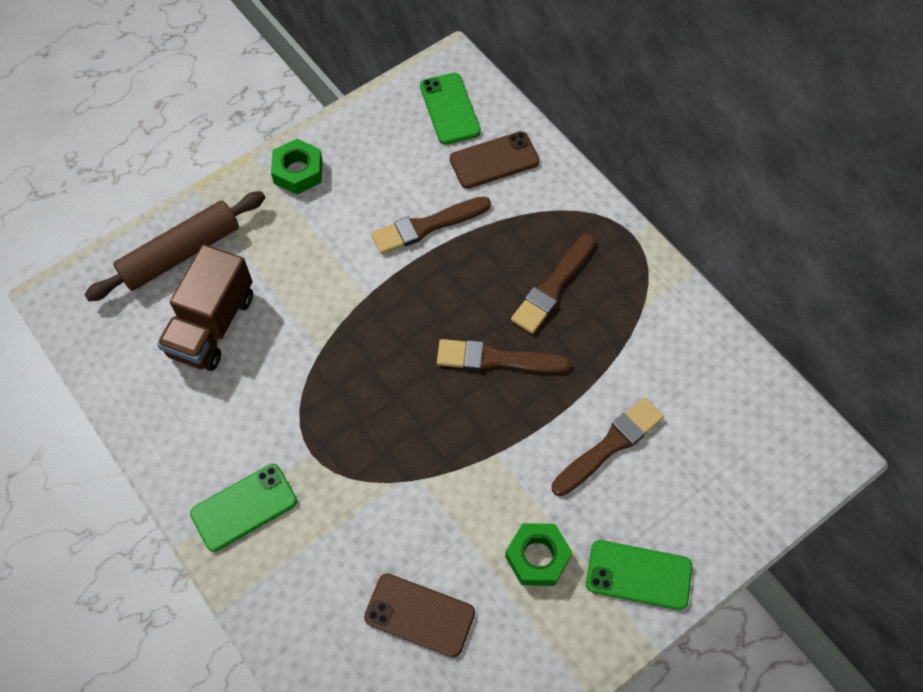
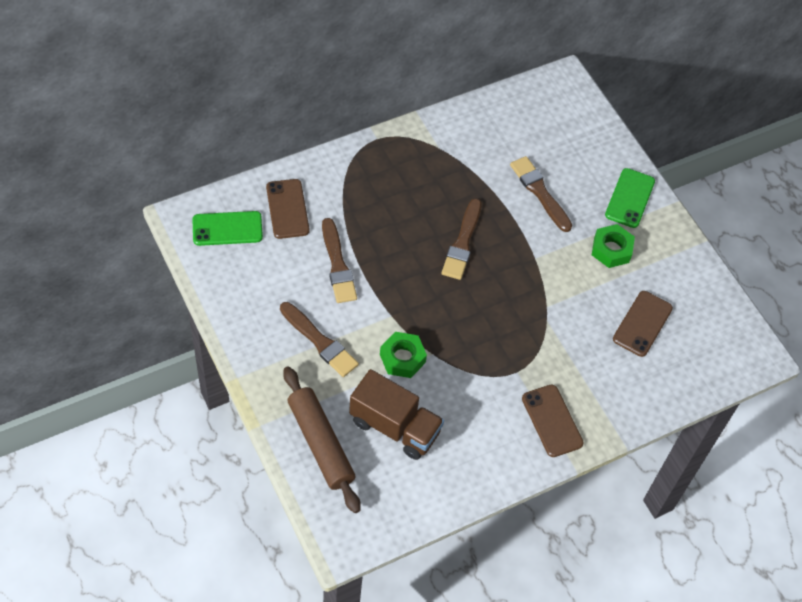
camera: 85 degrees left, 5 degrees down
(244, 507) = (552, 421): green phone -> brown phone
(298, 171) = (260, 346): green nut -> green nut (402, 358)
(553, 287) = (410, 196): brown brush -> brown brush (320, 341)

